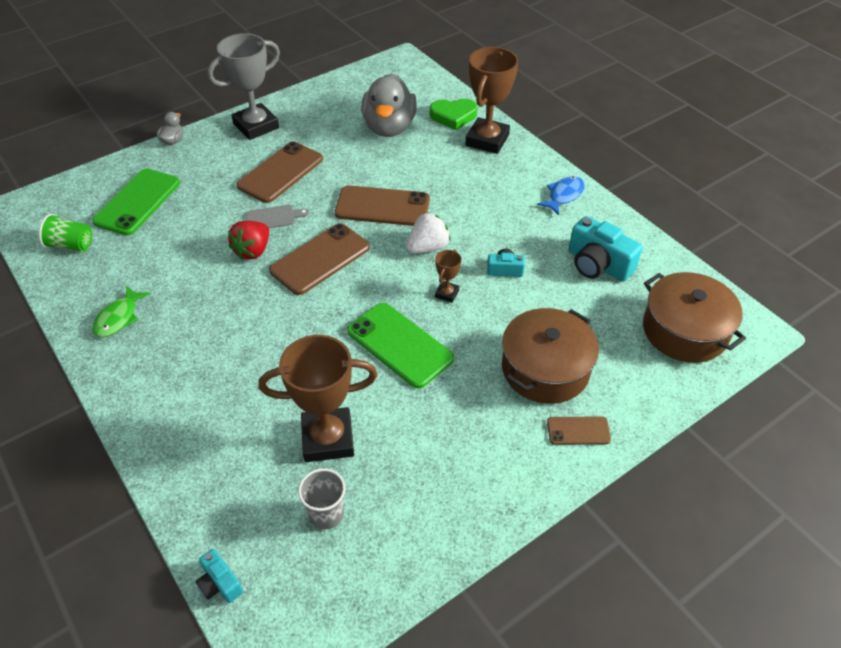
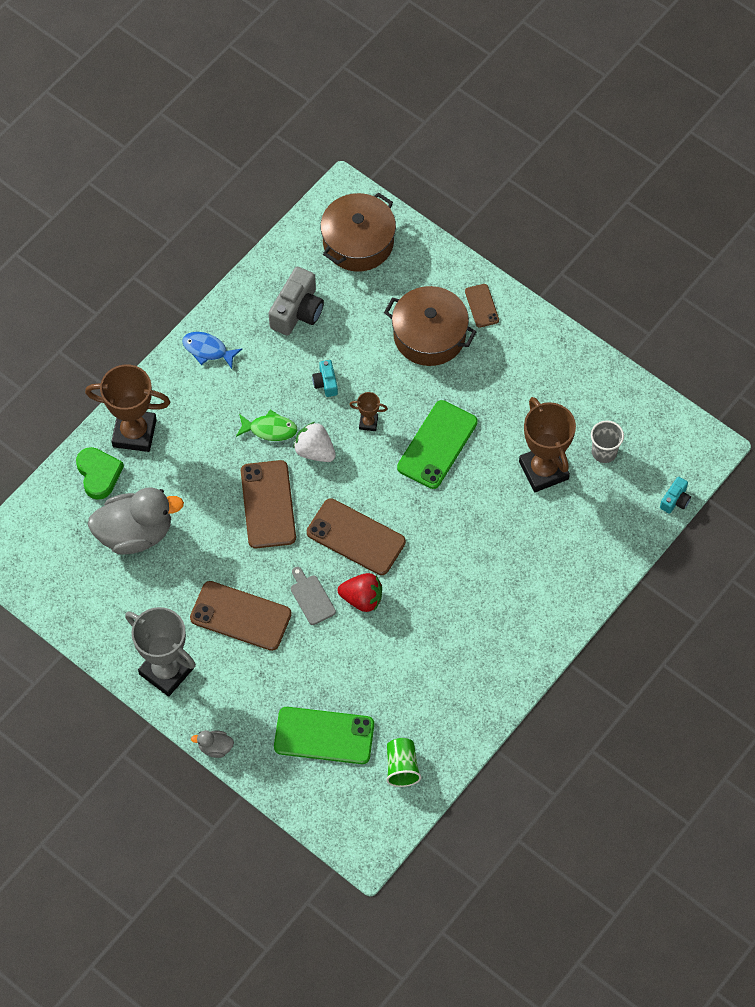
camera: 105 degrees left, 15 degrees up
(119, 318) = (476, 677): green fish -> green fish (270, 429)
(598, 264) = (297, 311): turquoise camera -> grey camera

